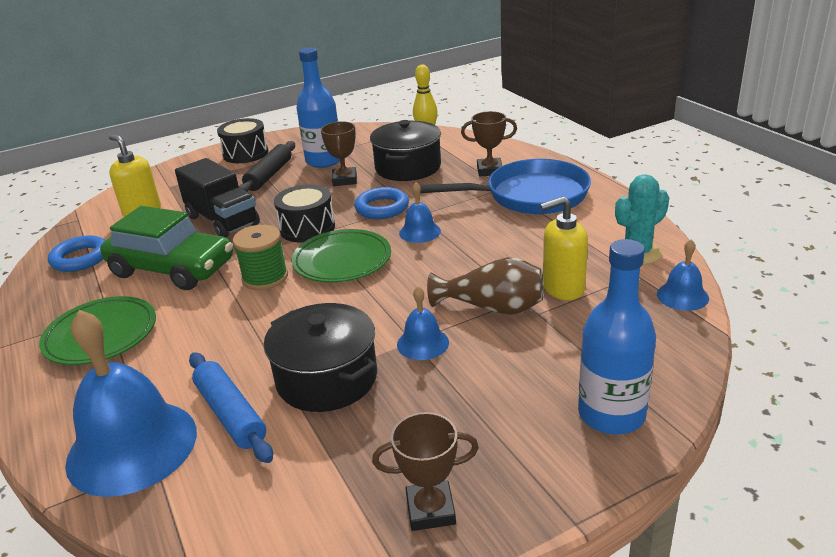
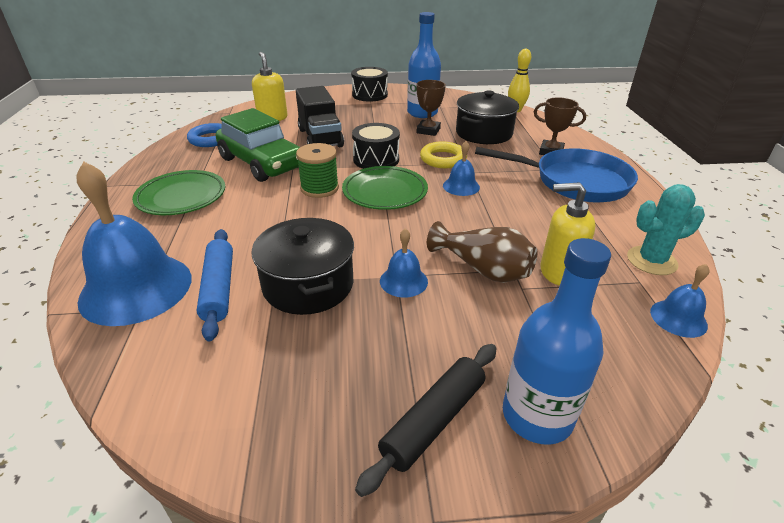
camera: 20 degrees right, 5 degrees up
(269, 175) = (375, 114): black rolling pin -> black rolling pin (434, 420)
(382, 208) = (443, 159): blue ring -> yellow ring
(430, 510) = (309, 442): brown trophy -> none

